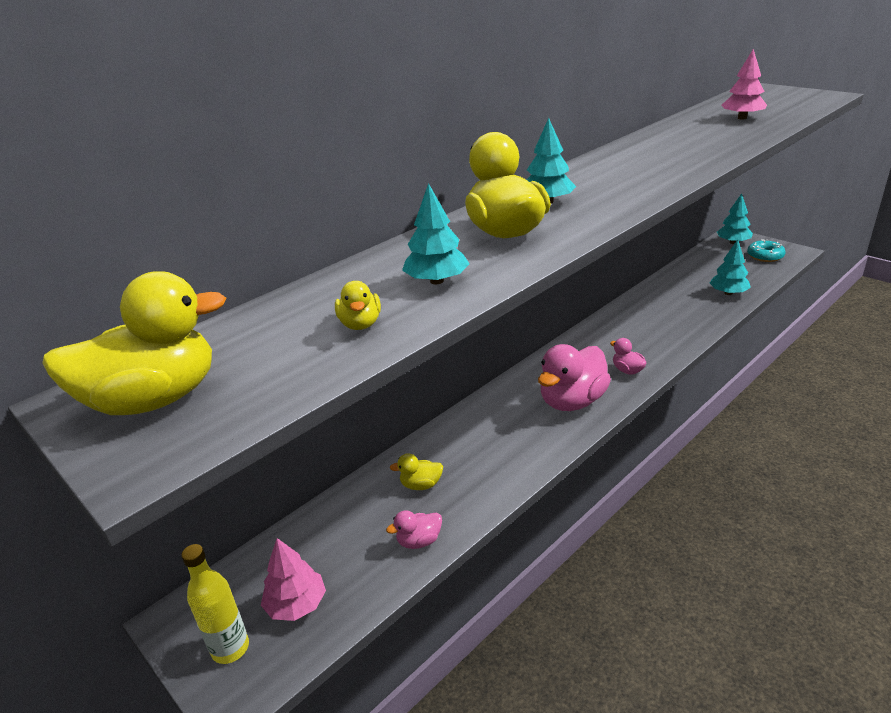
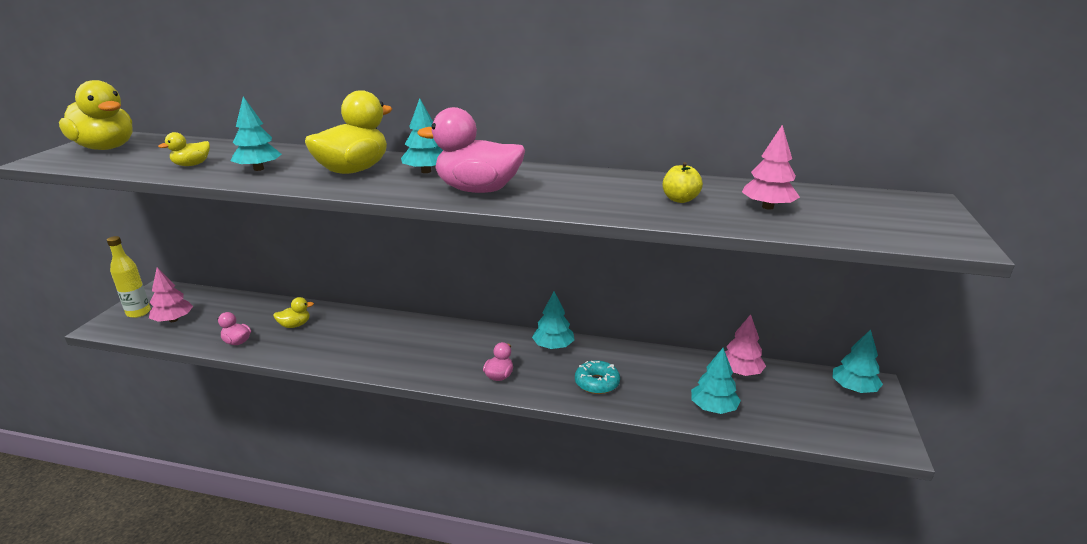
camera: 55 degrees right, 5 degrees down
(421, 485) = (295, 325): yellow duck -> yellow duck turned 105 degrees clockwise
(572, 401) = (431, 359): pink duck -> pink duck (478, 190)
(599, 333) = (553, 346): none -> turquoise tree
(690, 270) = (740, 372): none -> pink tree
(708, 134) = (680, 199): none -> yellow apple
(765, 256) = (845, 420): turquoise donut -> turquoise donut (597, 383)

